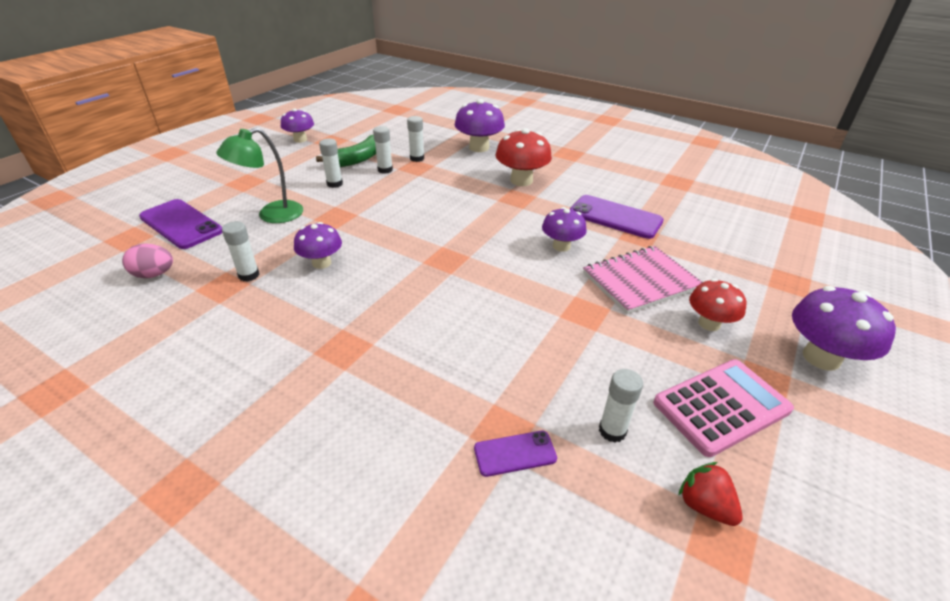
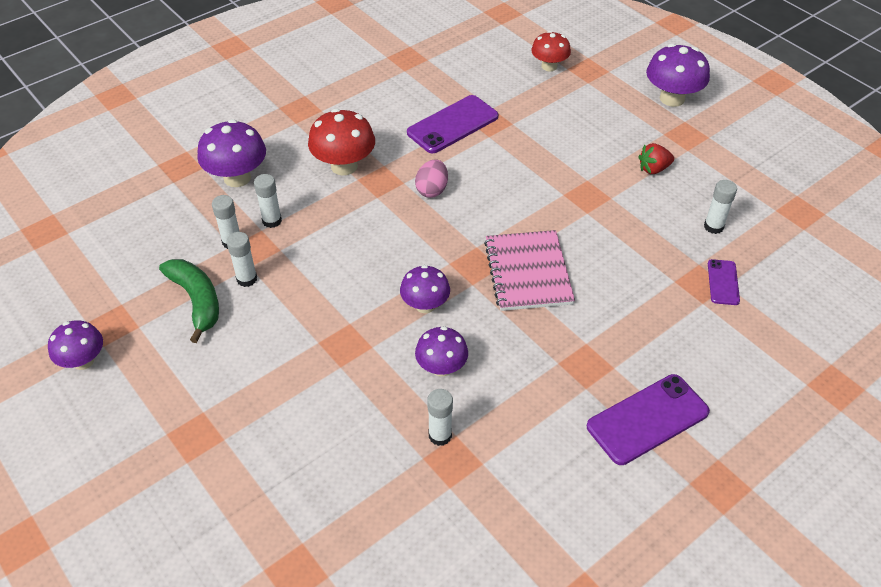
camera: 70 degrees left, 10 degrees up
(154, 274) = (402, 532): pink egg -> pink egg (432, 190)
(181, 224) = (286, 511): purple phone -> purple phone (647, 419)
(271, 215) = (311, 408): green lamp -> none
(334, 184) = (258, 335): white glue stick -> white glue stick (272, 221)
(561, 246) = (486, 178): purple mushroom -> purple mushroom (425, 305)
(640, 281) = (558, 148): pink notebook -> pink notebook (528, 272)
(704, 505) = (776, 208): red strawberry -> red strawberry (653, 169)
(709, 323) = (622, 134): red mushroom -> red mushroom (549, 66)
(721, 406) = (704, 166): pink calculator -> none

